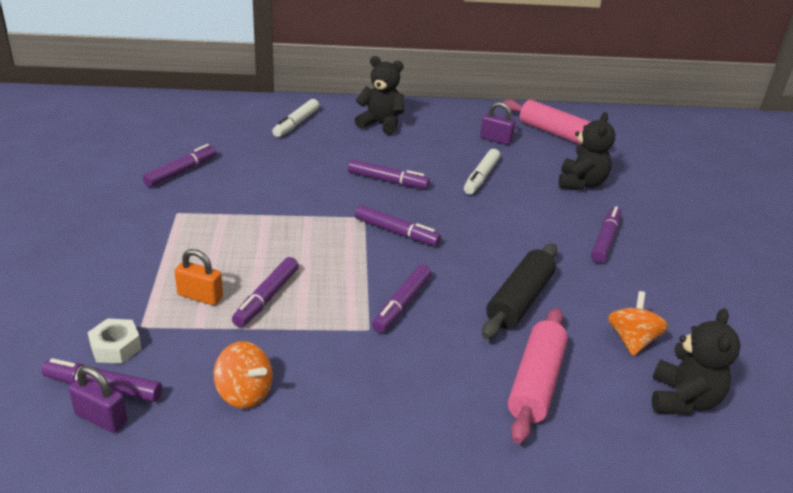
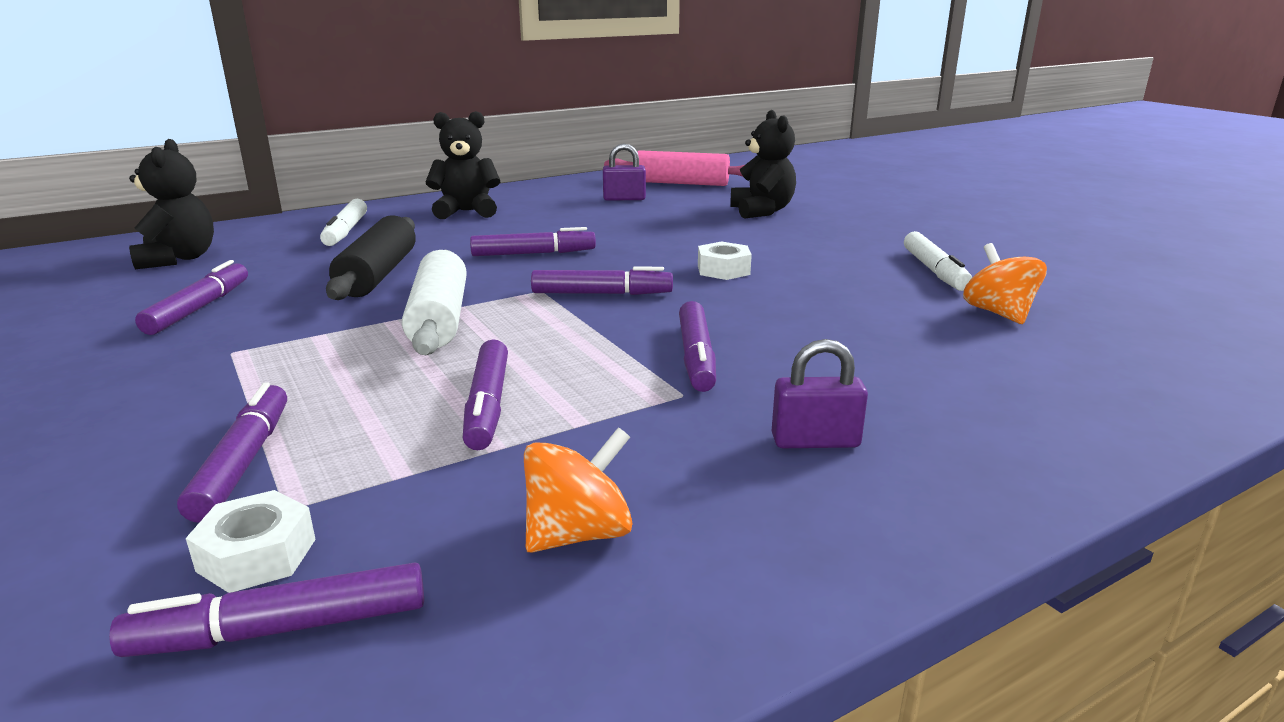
camera: 25 degrees left, 10 degrees down
(101, 418) = (320, 684): purple padlock -> purple padlock (815, 441)
(200, 296) = (368, 435): orange padlock -> none
(244, 393) = (578, 534): orange spinning top -> orange spinning top turned 45 degrees counterclockwise
(291, 223) = (439, 319): none -> white rolling pin
(481, 177) = (646, 228): white marker -> white marker (934, 270)
(491, 236) = (723, 270): none -> white nut
(519, 300) = (833, 314): black rolling pin -> black rolling pin (378, 274)
(536, 383) = (962, 381): pink rolling pin -> none
(605, 240) = (849, 245): purple marker -> purple marker (242, 463)
(682, 399) = (1124, 346): black teddy bear -> black teddy bear (179, 259)

